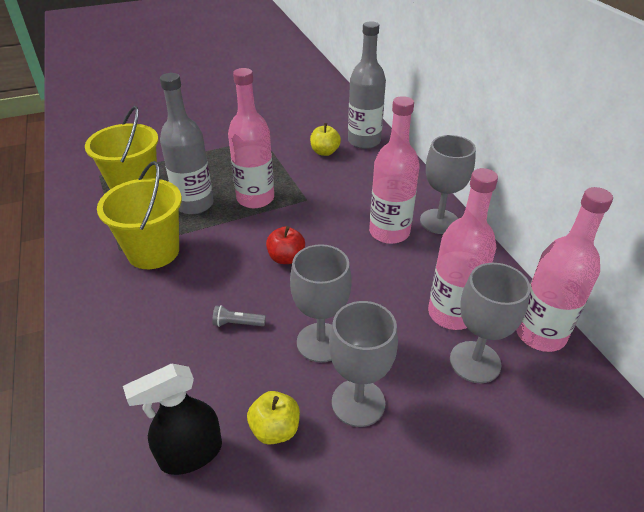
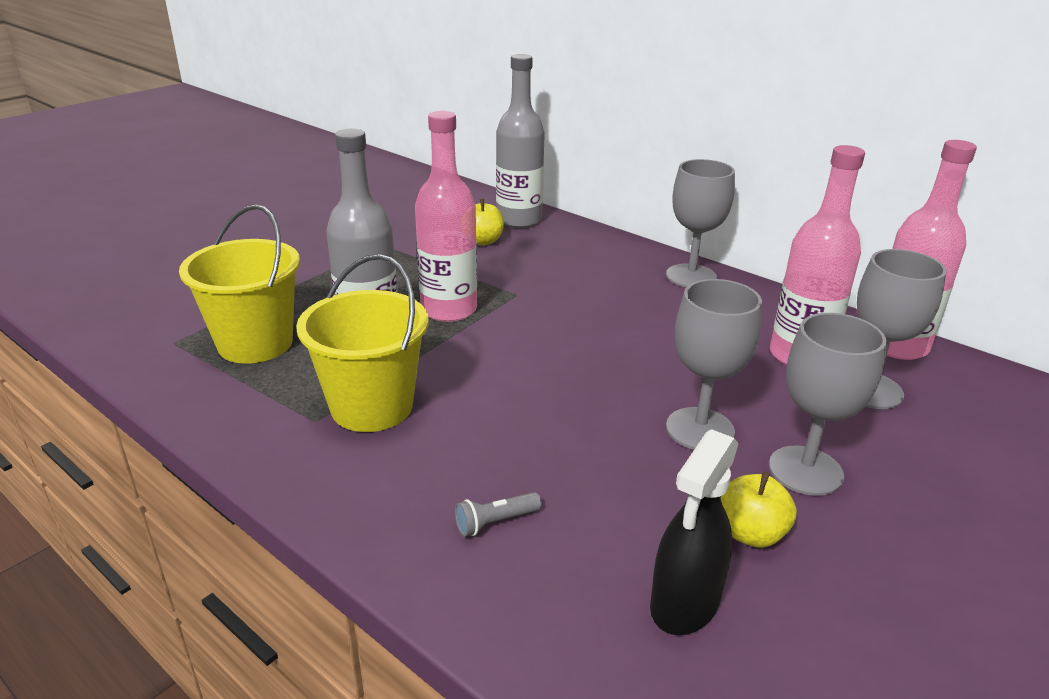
camera: 30 degrees left, 10 degrees down
(237, 323) = (580, 446): grey flashlight -> grey flashlight (495, 522)
(286, 258) = (561, 360): red apple -> none
(389, 232) = (650, 300): pink bottle -> none

